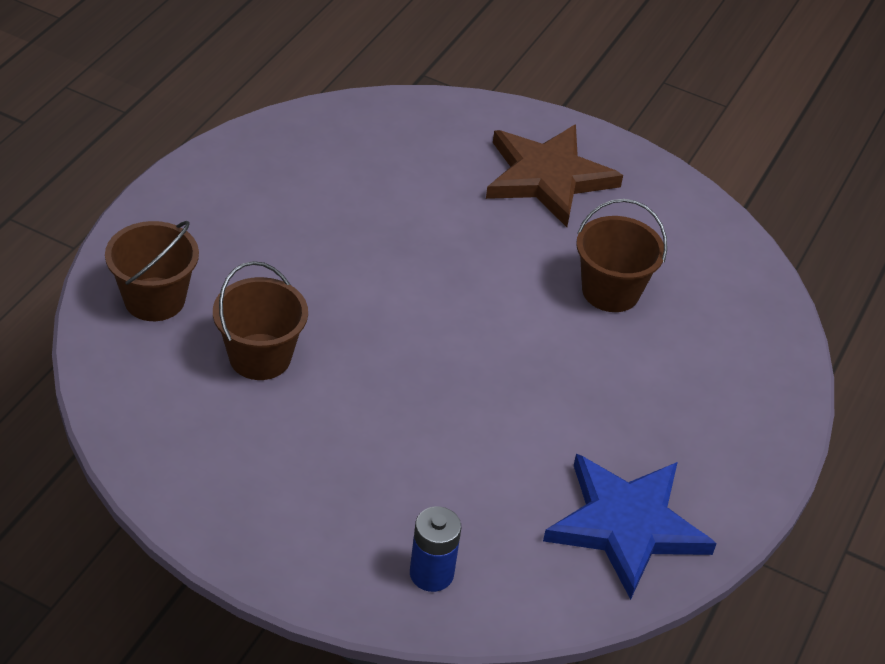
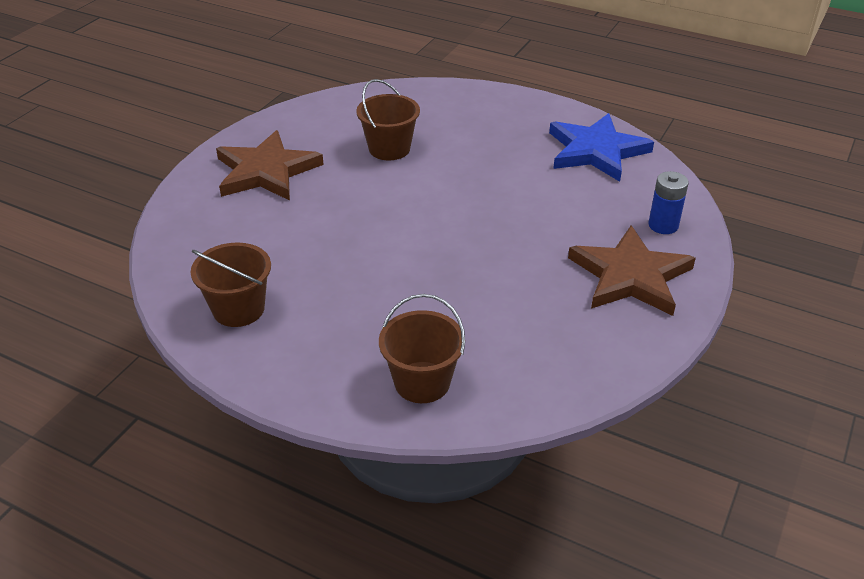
camera: 85 degrees left, 5 degrees down
(260, 357) = (481, 313): brown bucket -> brown bucket (238, 309)
(318, 513) = (630, 276): none -> brown star

